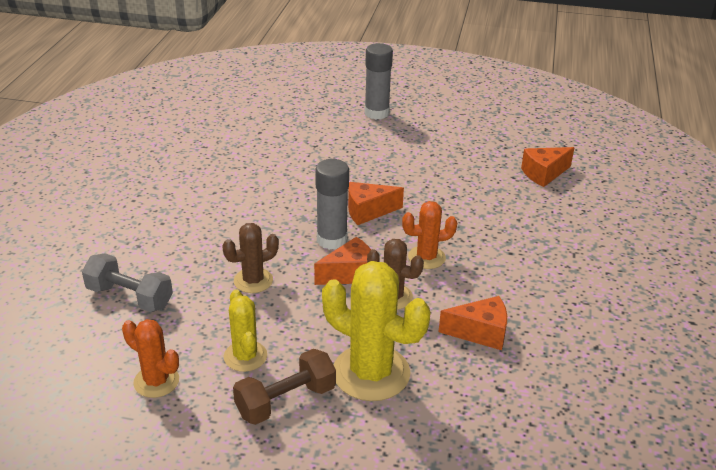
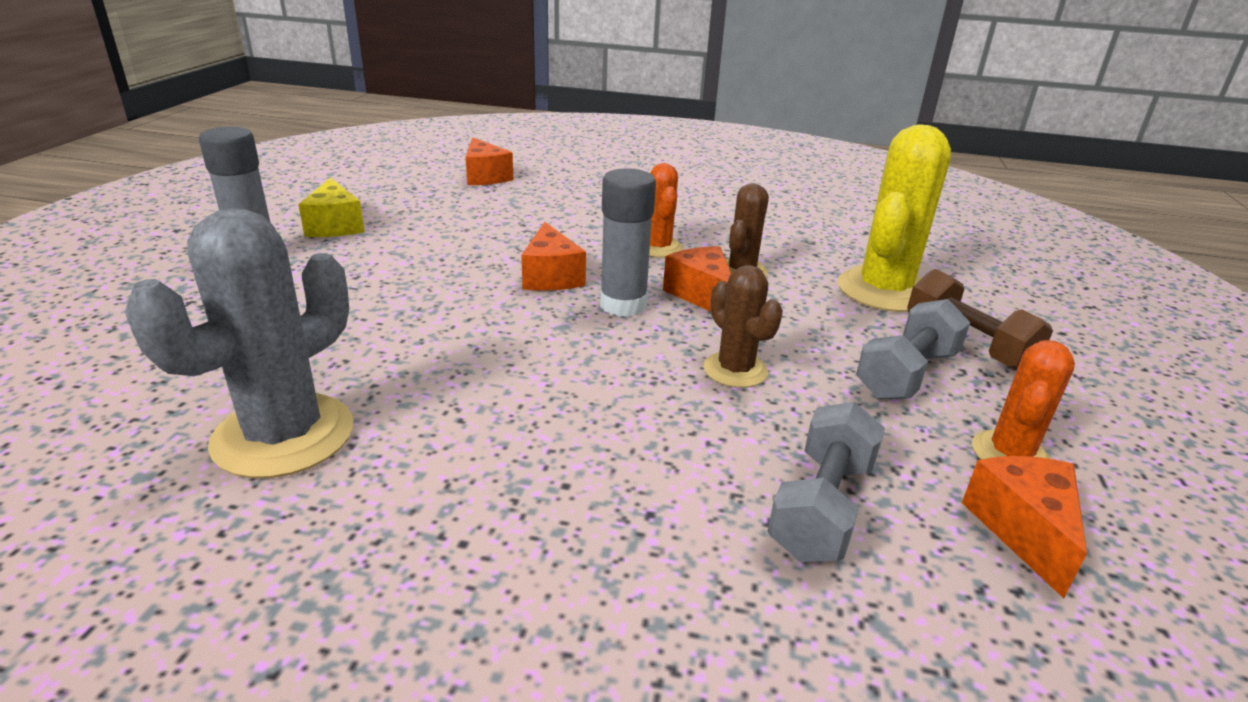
camera: 90 degrees left, 5 degrees down
(207, 151) = (283, 435): none -> grey cactus
(245, 356) = (906, 374): yellow cactus -> grey dumbbell
(426, 129) = (335, 226): none -> yellow cheese
(480, 332) = (787, 232): orange cheese -> orange cheese (1022, 530)

